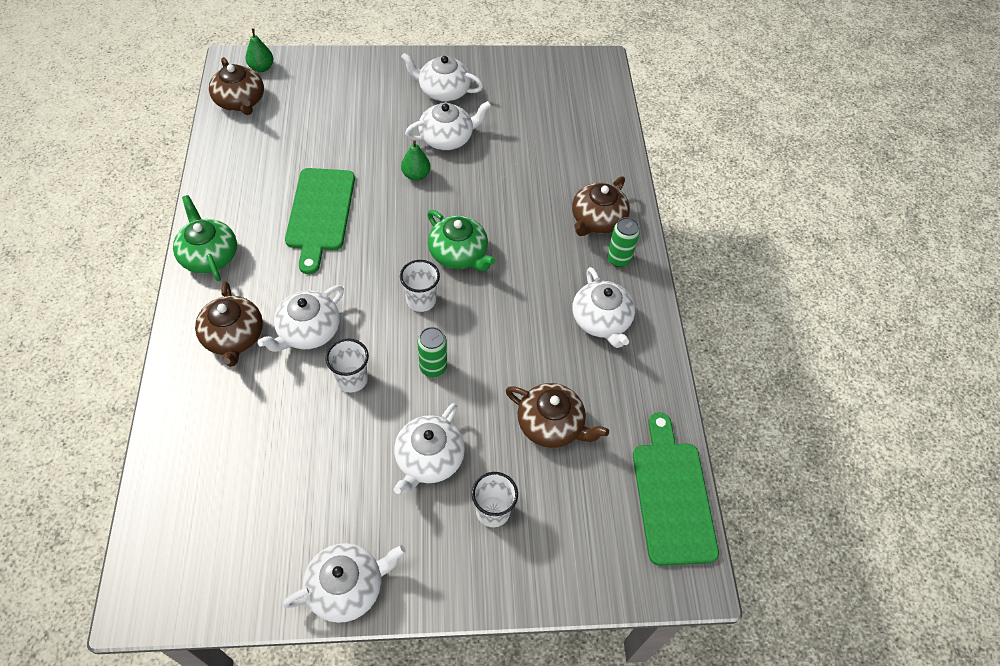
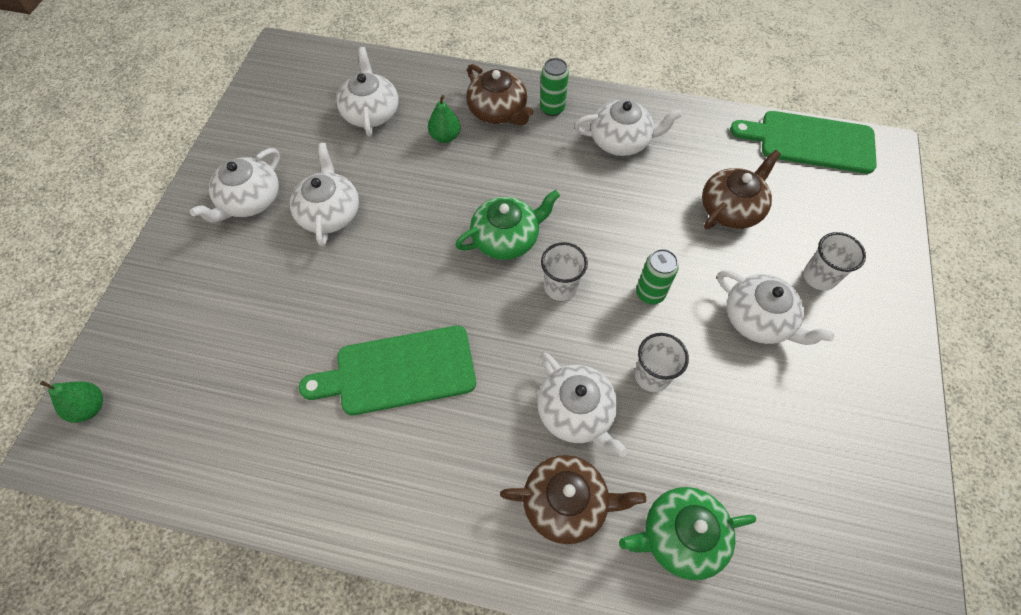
camera: 70 degrees left, 5 degrees up
(209, 255) = (424, 522): green teapot -> green teapot (680, 536)
(240, 101) = (145, 446): brown teapot -> none
(320, 213) = (398, 371): green cutting board -> green cutting board turned 150 degrees clockwise
(347, 587) = (897, 422): white teapot -> white teapot (371, 112)
(416, 175) = (375, 255): green pear -> green pear (445, 137)

